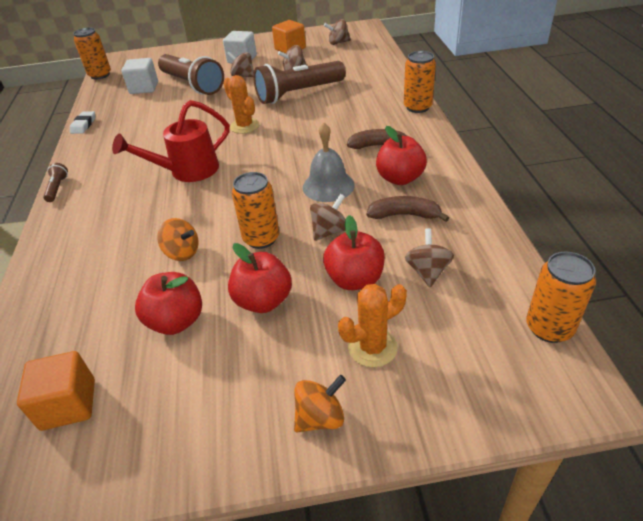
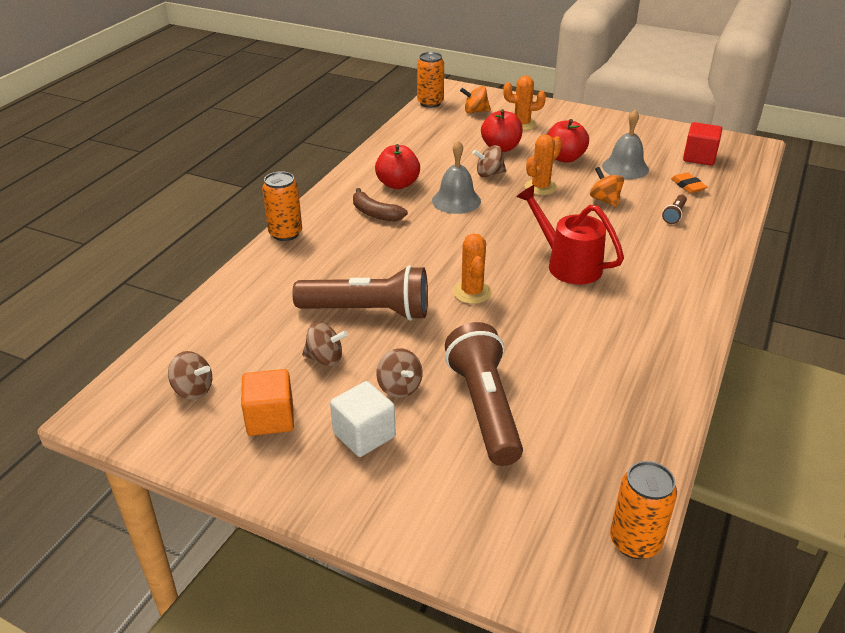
camera: 150 degrees left, 5 degrees down
(57, 188) = (714, 303): brown flashlight -> brown flashlight (674, 215)
(68, 404) = (699, 157): orange cube -> red cube
(83, 125) = (678, 397): white eraser -> none
(85, 324) = (688, 186): none -> orange eraser
(144, 88) = (563, 444): white cube -> none
(176, 321) = (625, 167): red apple -> grey bell
(187, 171) = (567, 264): red watering can -> red watering can turned 135 degrees counterclockwise
(261, 238) = (540, 187): orange can -> orange cactus
(320, 417) = (569, 116): orange spinning top -> orange spinning top (475, 111)
(404, 215) = (429, 163): brown banana -> none
(427, 271) = (455, 136): brown spinning top -> none

